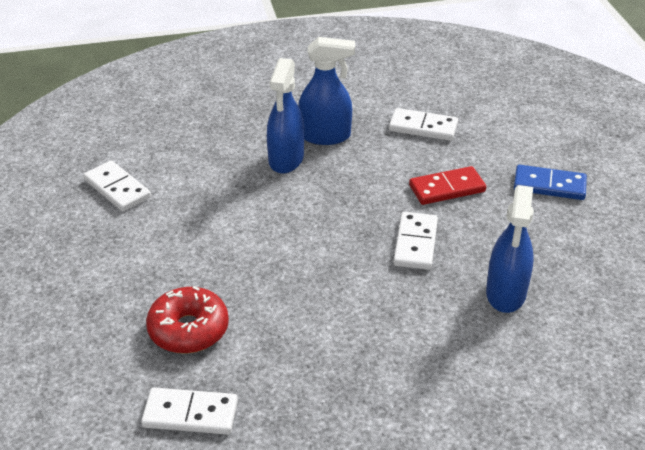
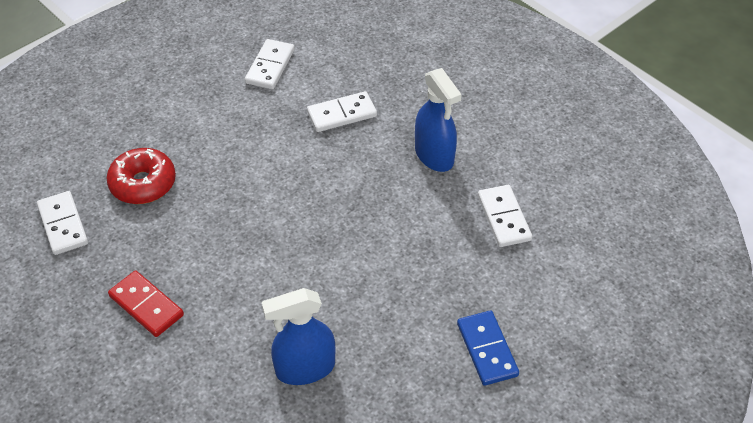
camera: 60 degrees right, 10 degrees up
(286, 159) = (381, 145): blue spray bottle -> none
(416, 243) = (330, 279): white domino -> white domino (342, 114)
(447, 188) = (423, 271): red domino -> red domino (146, 305)

